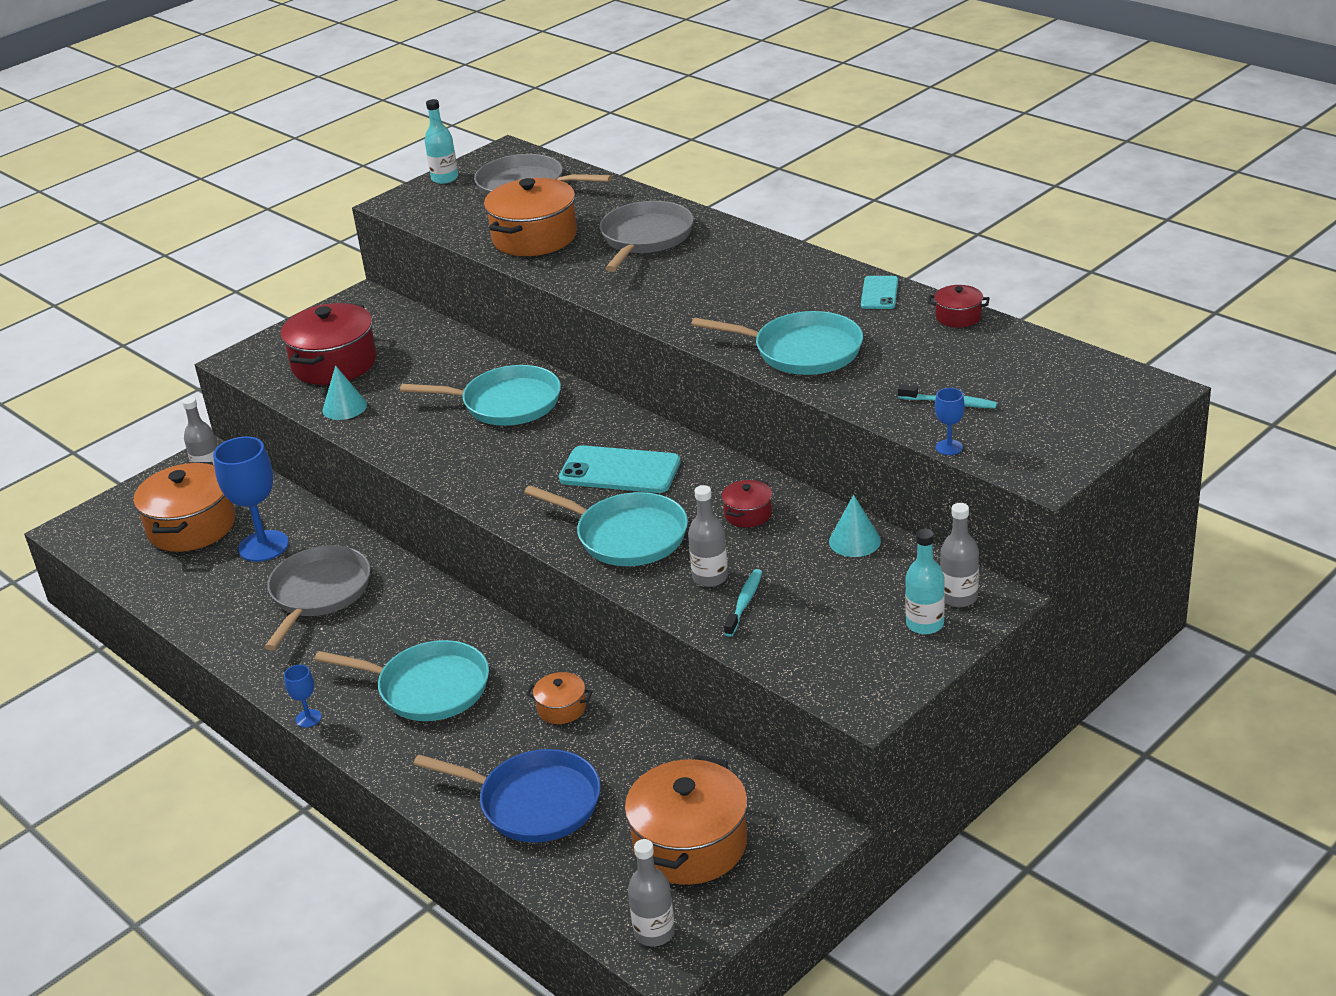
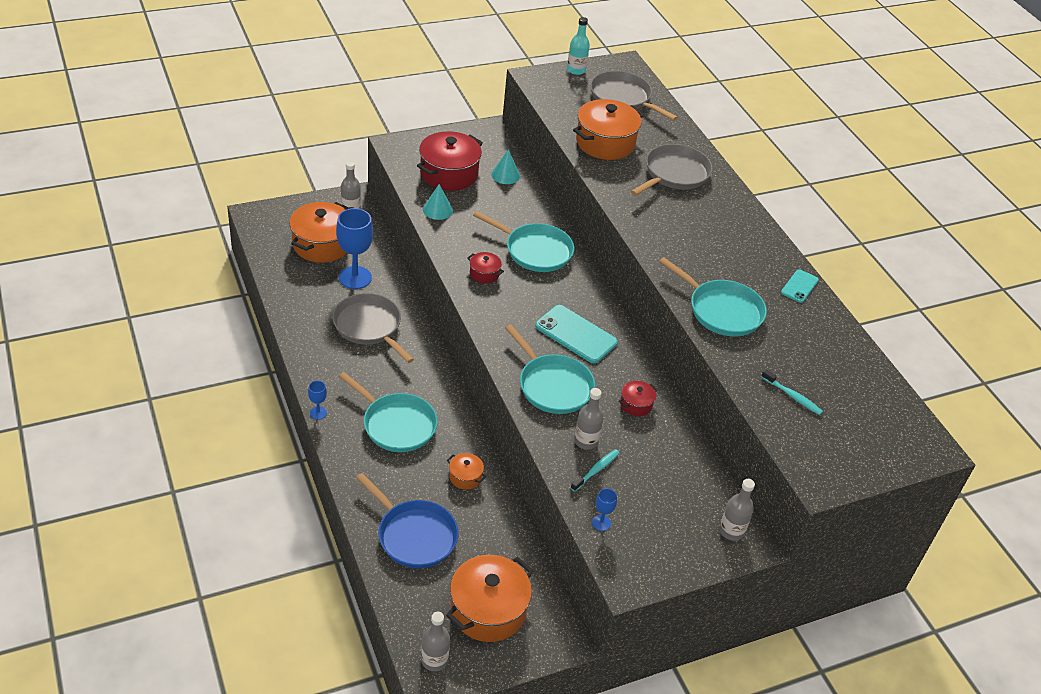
camera: 15 degrees right, 10 degrees up
(319, 593) = (369, 326): grey pan -> grey pan turned 75 degrees counterclockwise
(854, 541) = (690, 456): turquoise cone -> turquoise cone (505, 175)
(925, 624) = (698, 540): turquoise bottle -> none
(949, 447) = (771, 431): blue goblet -> blue goblet (601, 523)
(958, 317) = (840, 329): red pot -> red pot (484, 274)

